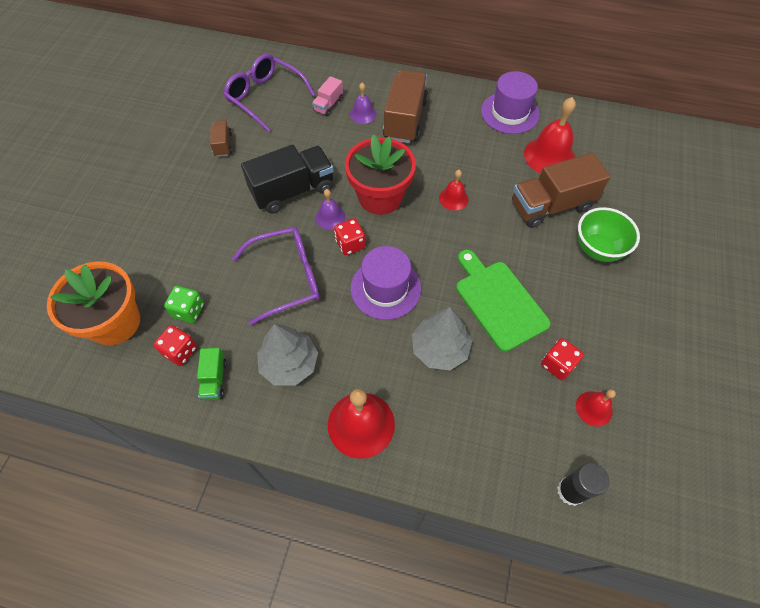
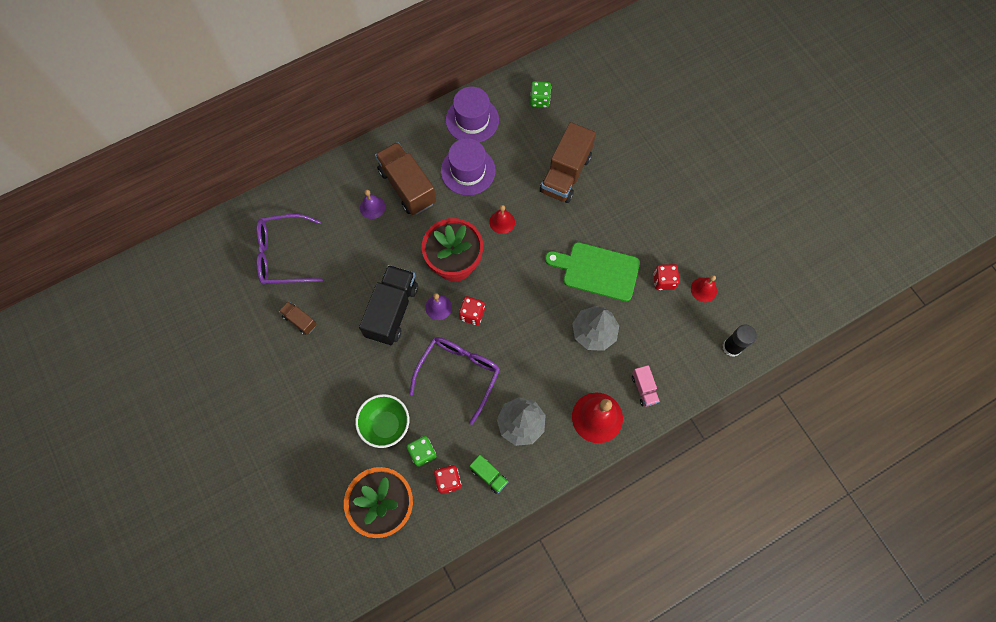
camera: 45 degrees left, 10 degrees up
(328, 105) = (339, 221): pink truck -> pink truck (644, 389)
(385, 288) = (525, 323): purple hat -> purple hat (468, 171)
(549, 156) = (530, 135): red bell -> none
(586, 138) = (539, 100): none -> green dice
(597, 249) = (619, 183): green bowl -> green bowl (386, 425)

